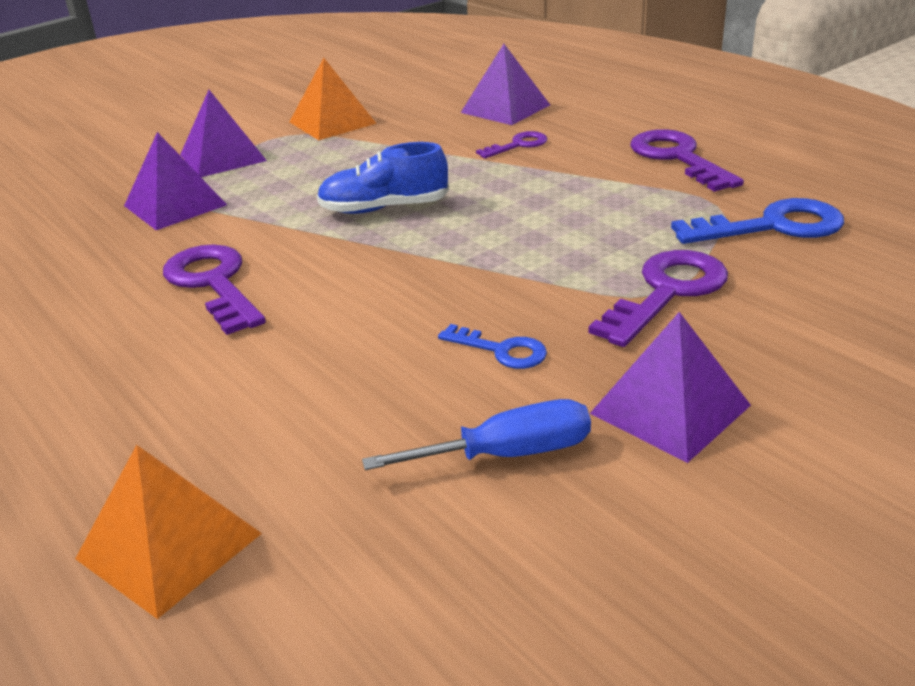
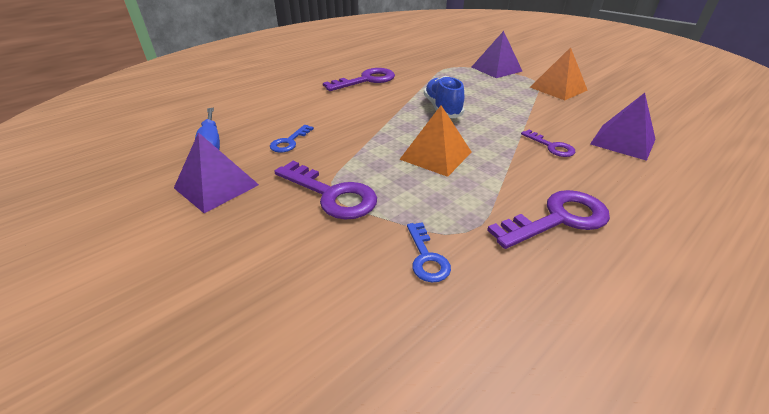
camera: 85 degrees right, 5 degrees up
(168, 546) = (206, 91): orange pyramid -> orange pyramid (436, 155)
(175, 205) = (440, 66): purple pyramid -> none
(772, 226) = (426, 257): blue key -> blue key, size x0.56

